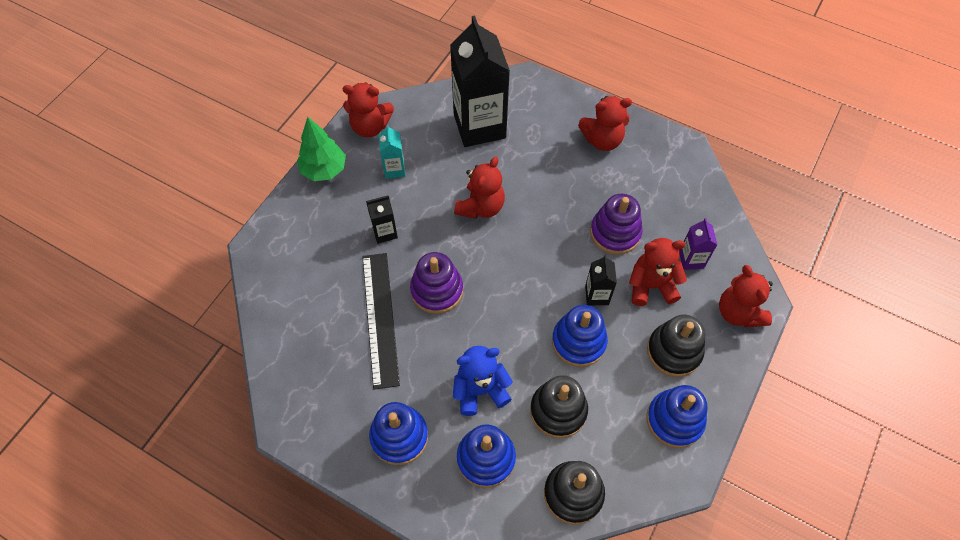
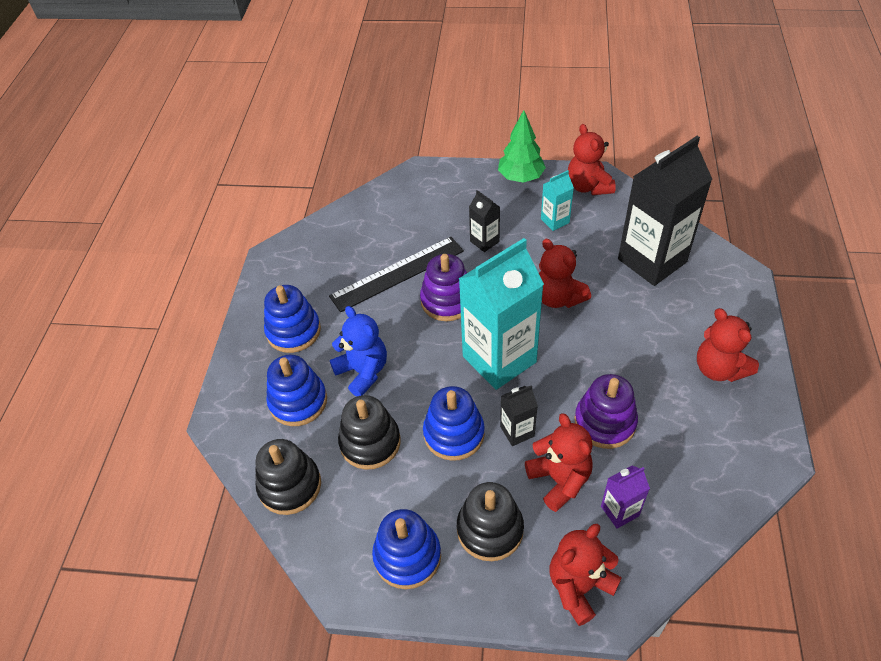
camera: 70 degrees right, 10 degrees down
(481, 207) = (558, 298): red teddy bear -> red teddy bear turned 45 degrees clockwise
(521, 277) = (499, 359): none -> turquoise carton

